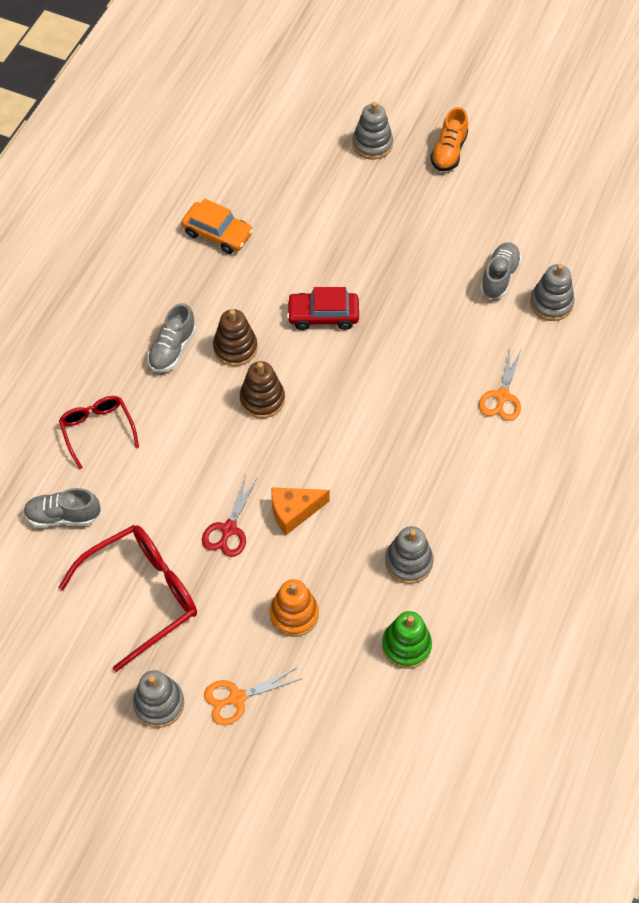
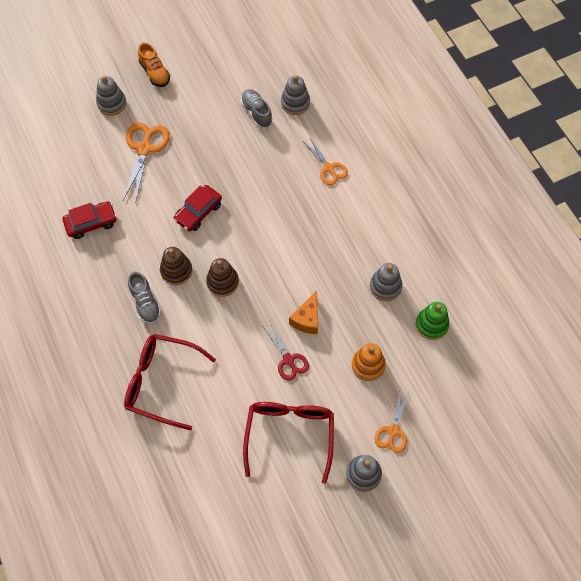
camera: 50 degrees left, 5 degrees up
(63, 516) = (201, 441): grey shoe -> none
(97, 430) = (161, 382): red glasses -> red glasses, size x1.67
(217, 233) = (91, 223): orange car -> red car
(348, 212) = (144, 149): none -> orange scissors

